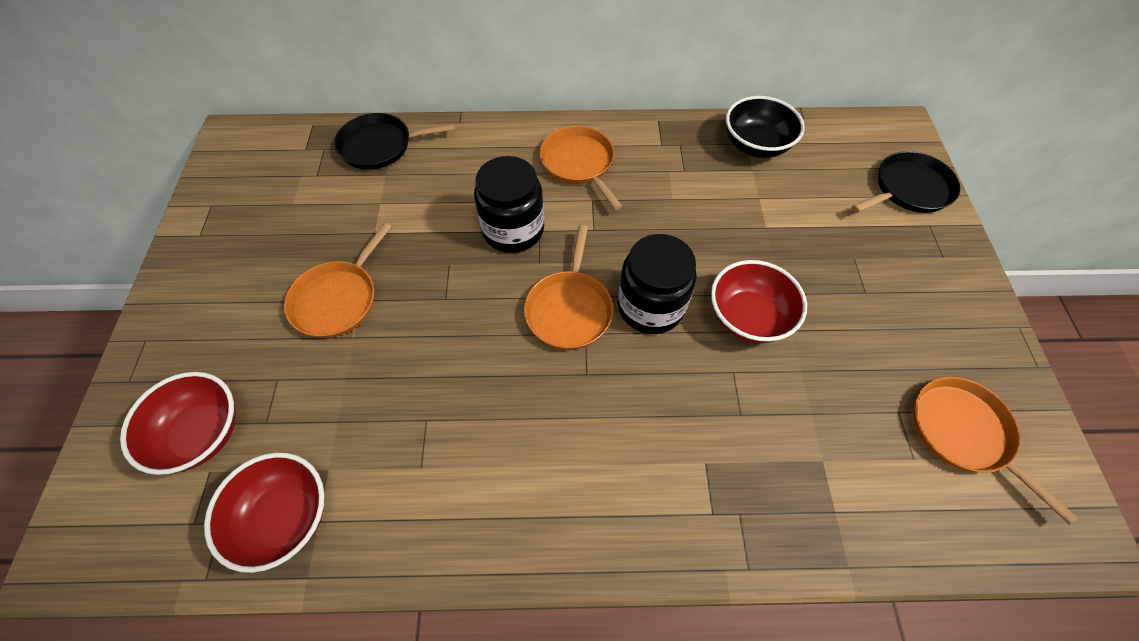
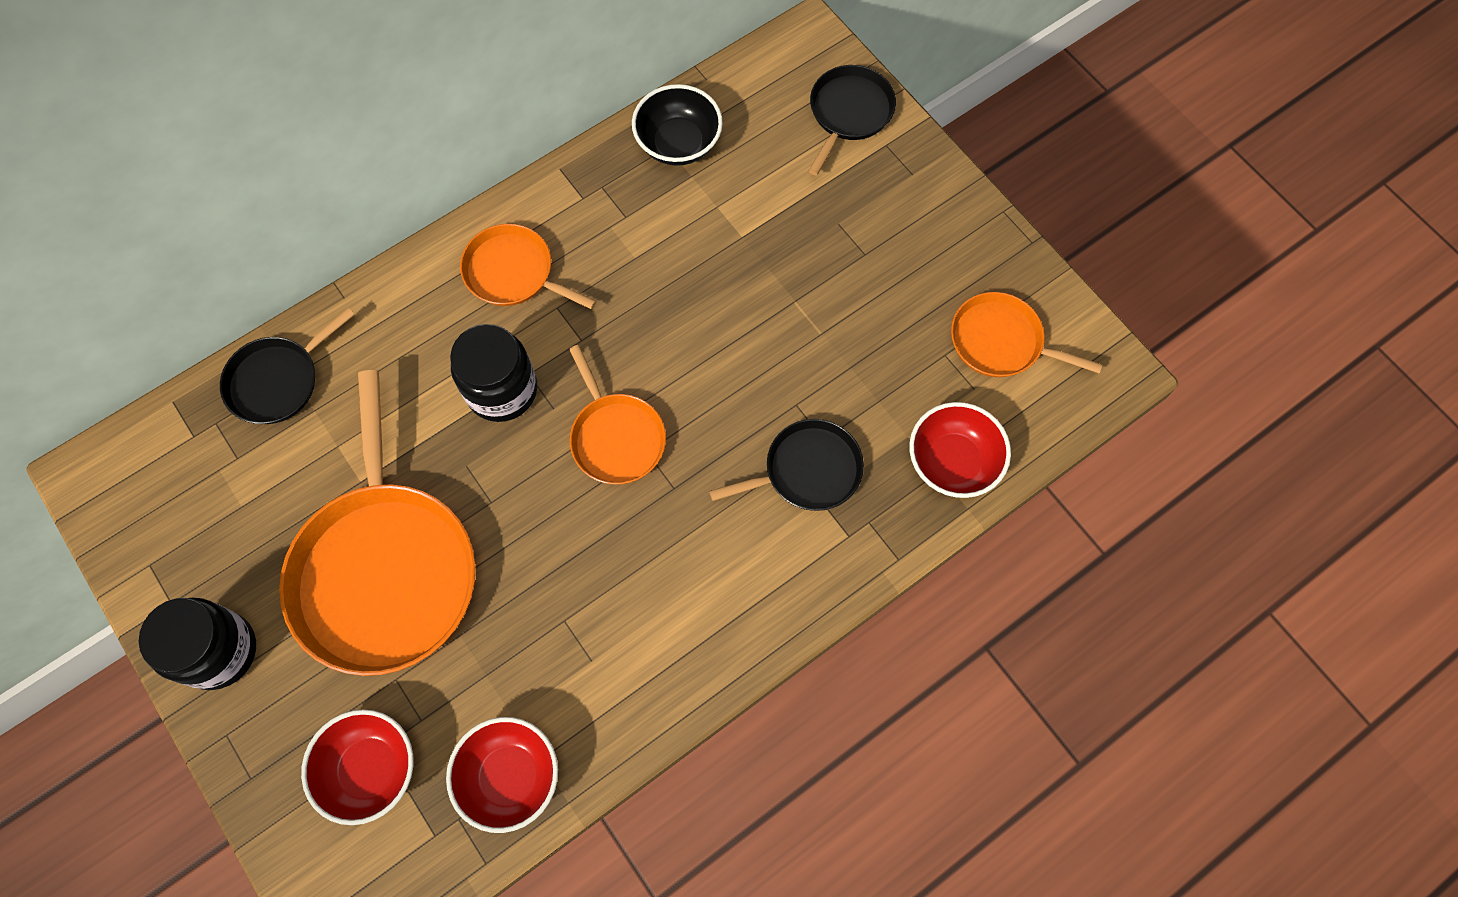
camera: 35 degrees left, 10 degrees up
(338, 299) = (385, 571): orange pan -> orange pan, size x1.91
(650, 306) = (687, 387): black jar -> black jar (219, 651)
(709, 431) = (807, 470): none -> black pan
(748, 317) = (779, 343): red bowl -> red bowl (952, 462)

